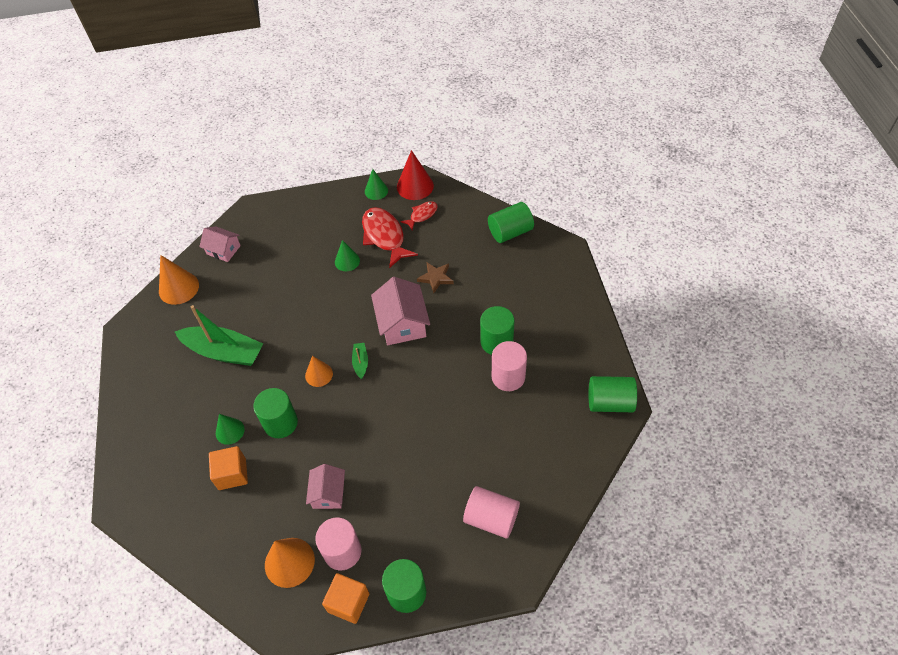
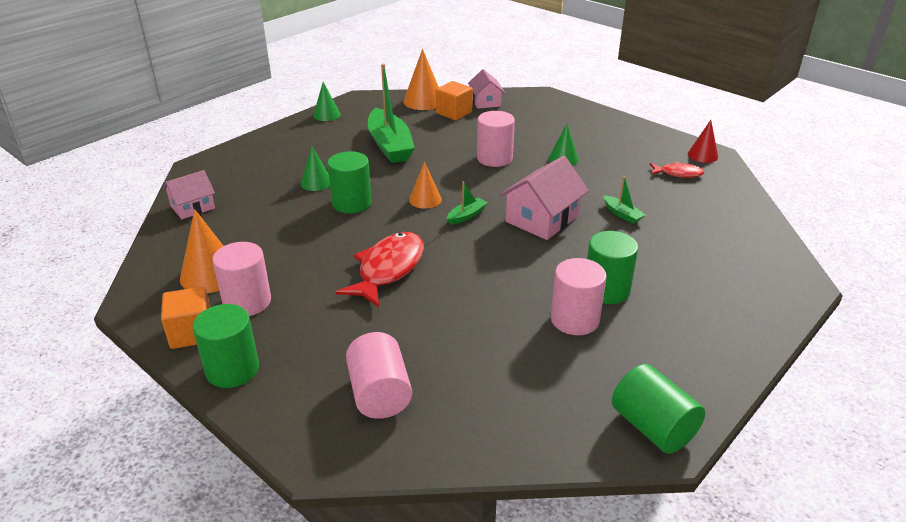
camera: 50 degrees right, 20 degrees down
(232, 474) = (275, 203): orange cube -> orange cube (454, 113)
(307, 299) = (494, 158): none -> pink cylinder
(328, 493) = (304, 263): pink house -> pink house (192, 207)
(376, 191) = (660, 139): green cone -> green cone (326, 115)
(384, 236) = (620, 165): red fish -> red fish (388, 269)
(415, 186) = (702, 155): red cone -> red cone, size x0.64
(436, 278) = (622, 214): brown star -> green boat
(510, 232) = (753, 234): green cylinder -> none

